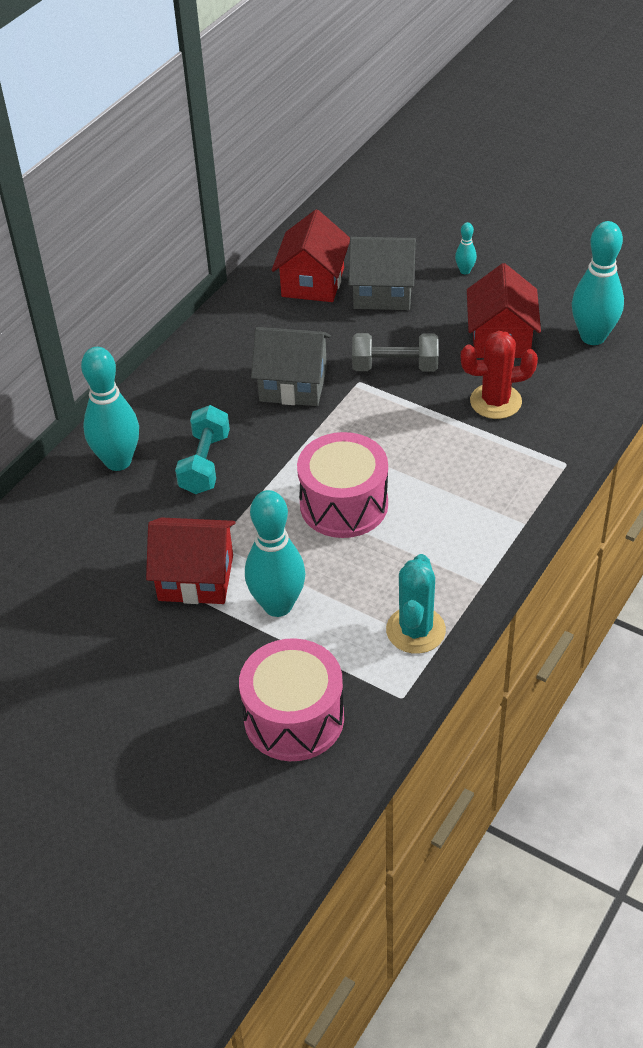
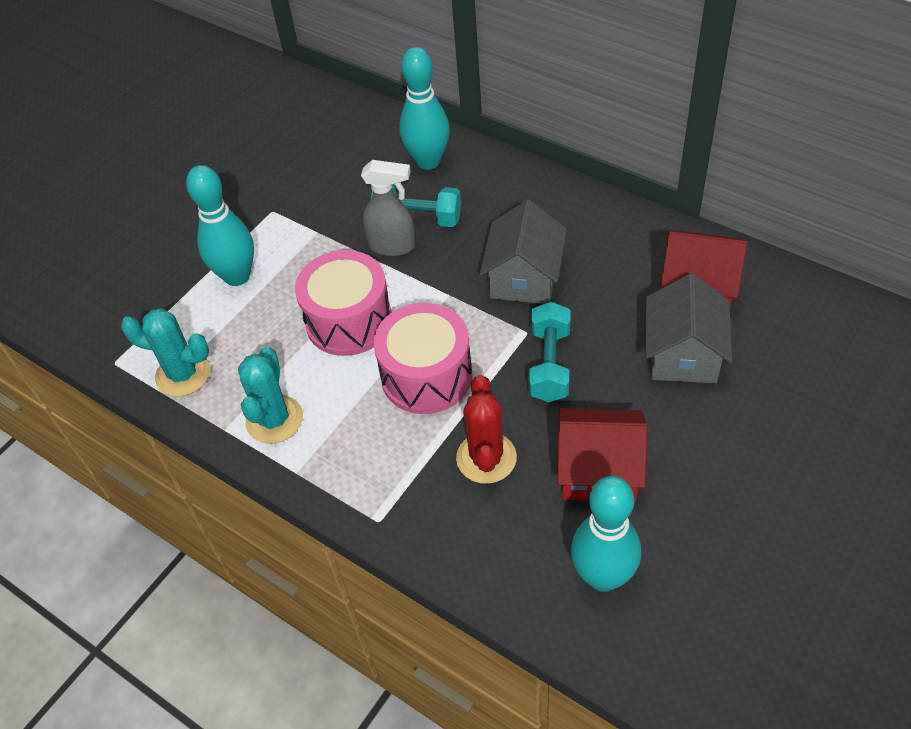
camera: 95 degrees right, 5 degrees up
(196, 578) = (280, 221): red house -> none
(243, 480) = (393, 246): none -> grey spray bottle
(294, 718) = (117, 290): pink drum -> pink drum (426, 376)
(395, 367) = (550, 364): grey dumbbell -> turquoise dumbbell
(465, 271) = (733, 440): turquoise bowling pin -> none
(467, 547) = (274, 419): none -> turquoise cactus

